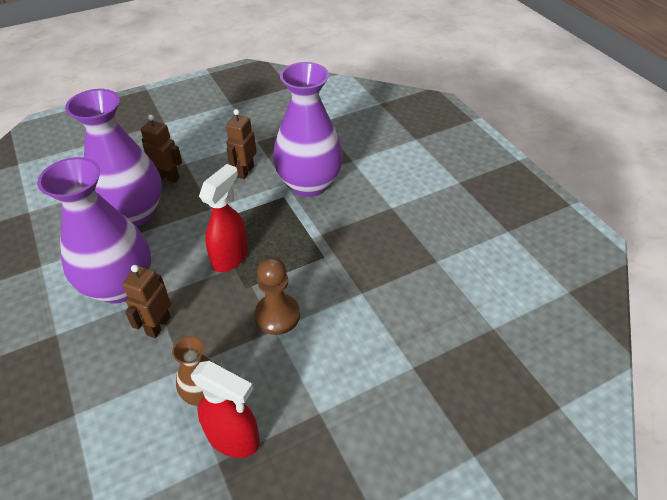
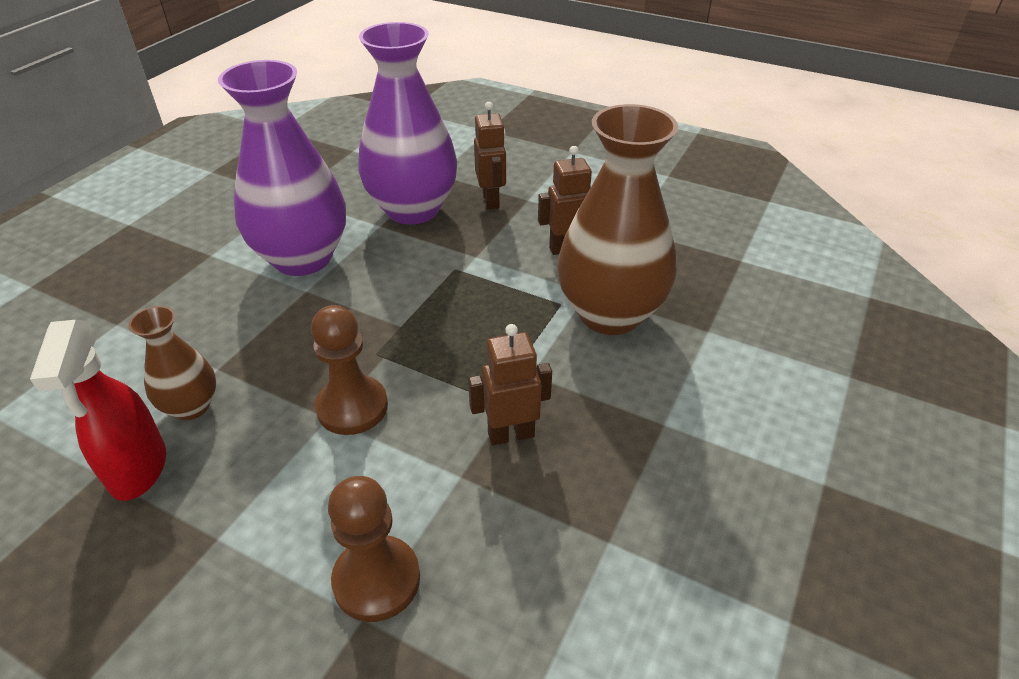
camera: 55 degrees right, 5 degrees down
(158, 325) = (266, 316): brown robot -> brown robot (511, 434)
(230, 257) = (414, 314): red spray bottle -> none
(309, 184) = (610, 314): purple vase -> brown vase
(396, 352) = (377, 580): none -> brown pawn

